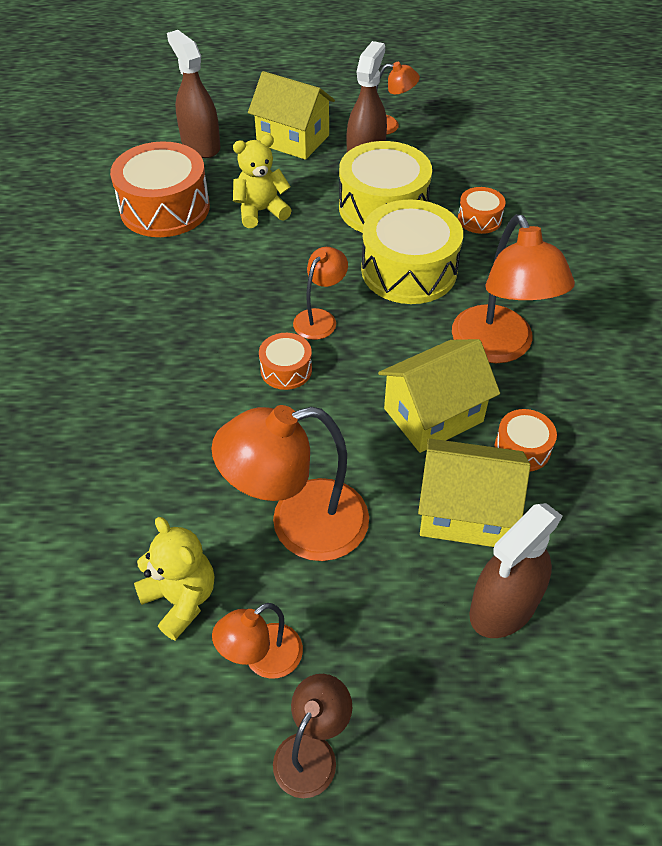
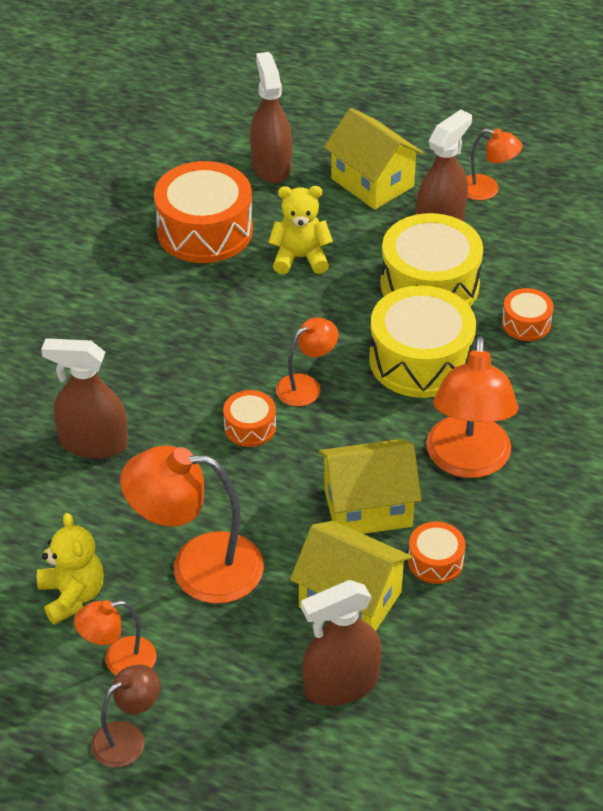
camera: 20 degrees right, 5 degrees down
(138, 427) = (93, 443): none -> brown spray bottle

